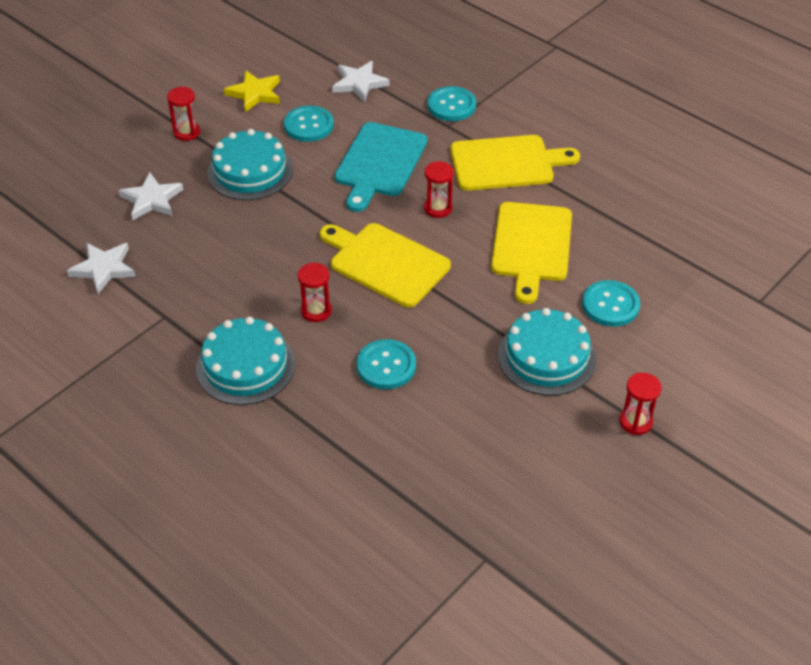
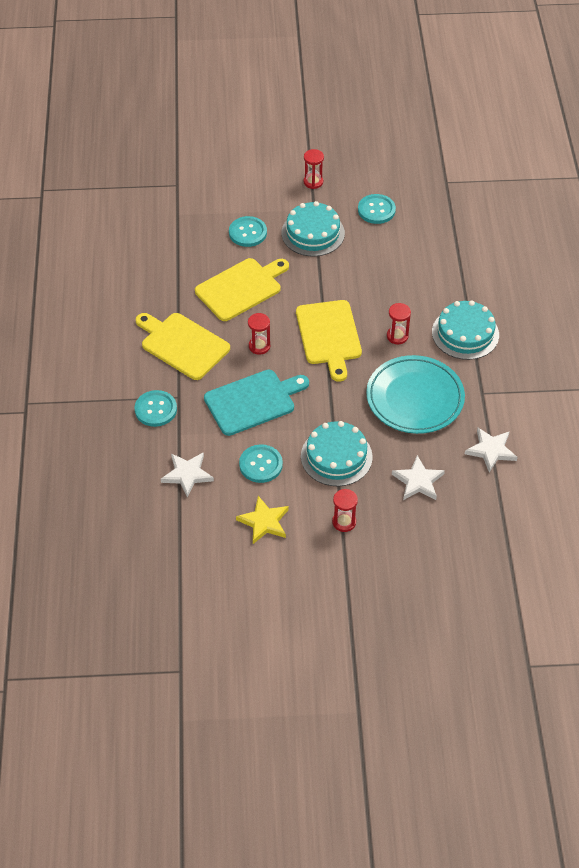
camera: 135 degrees left, 5 degrees up
(230, 264) = (415, 398): none -> turquoise plate
(386, 366) = (394, 283): turquoise button -> turquoise button (376, 210)

